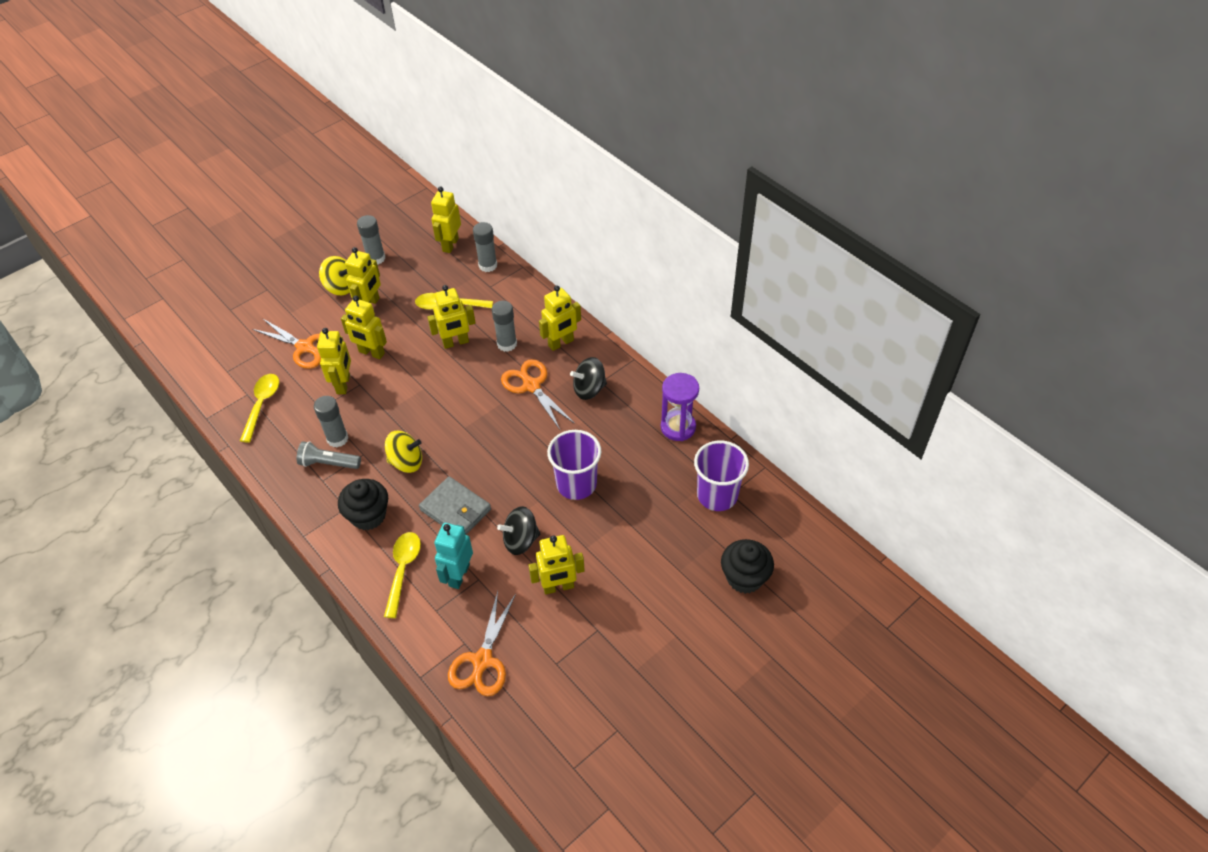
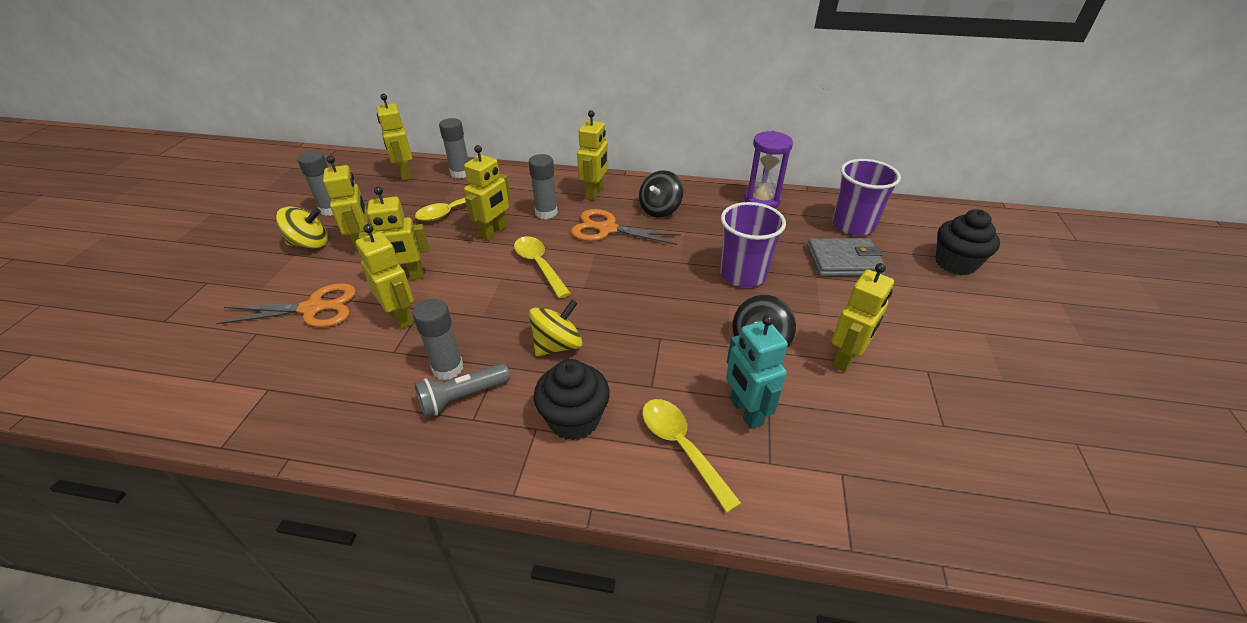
camera: 40 degrees left, 10 degrees down
(262, 405) = (302, 388): yellow spoon -> yellow spoon (539, 265)
(455, 509) = (663, 356): grey wallet -> grey wallet (844, 261)
(482, 660) = (883, 476): orange scissors -> none

